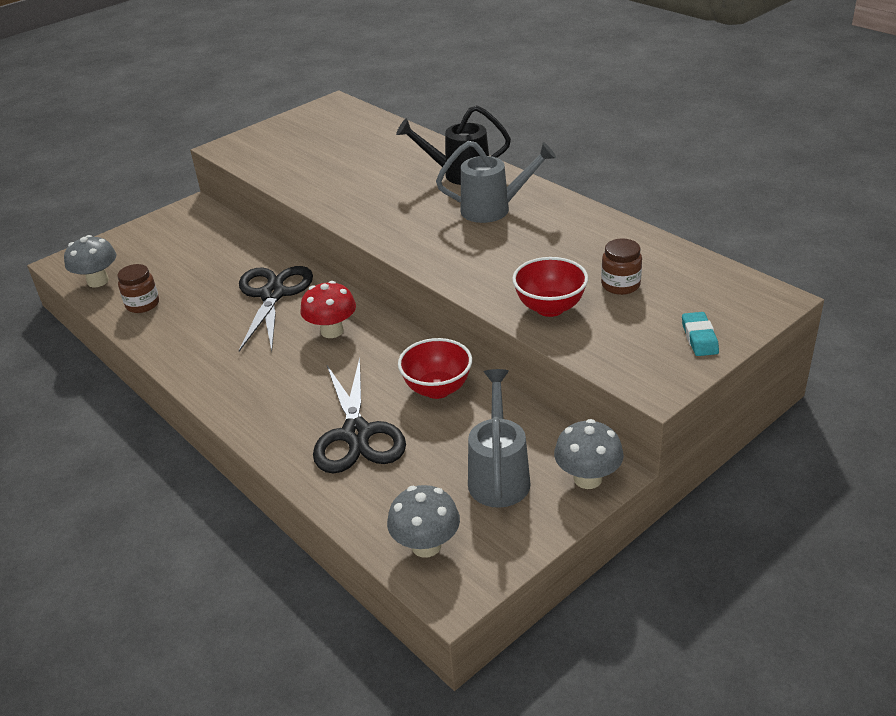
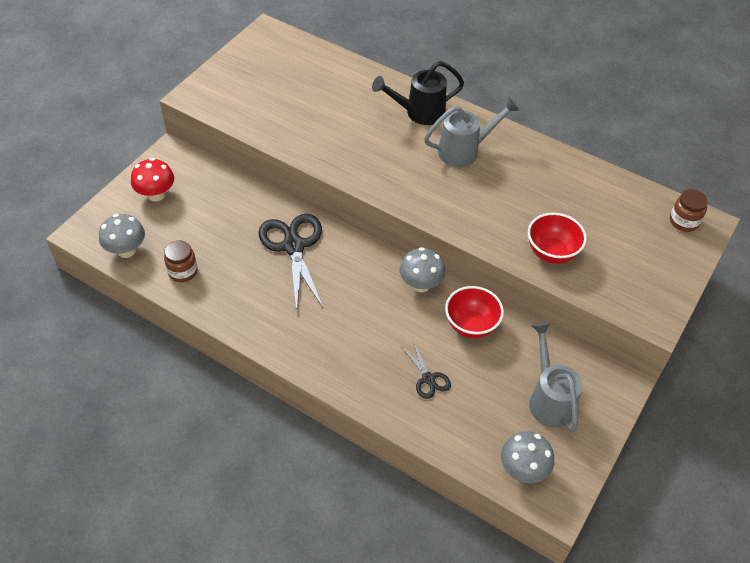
camera: 20 degrees left, 15 degrees up
(332, 331) = (362, 279): red mushroom -> red mushroom (156, 194)
(357, 434) = (428, 378): black scissors -> black scissors, size x0.50
(587, 478) = (611, 390): grey mushroom -> grey mushroom (420, 284)
(620, 285) = (594, 223): brown jar -> brown jar (683, 221)
(699, 338) = (669, 268): turquoise eraser -> none

